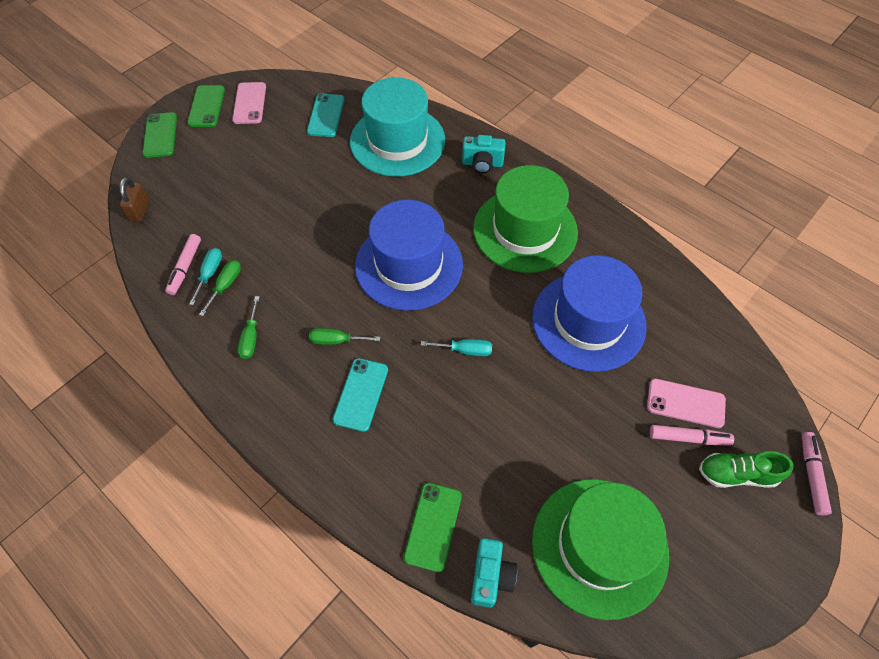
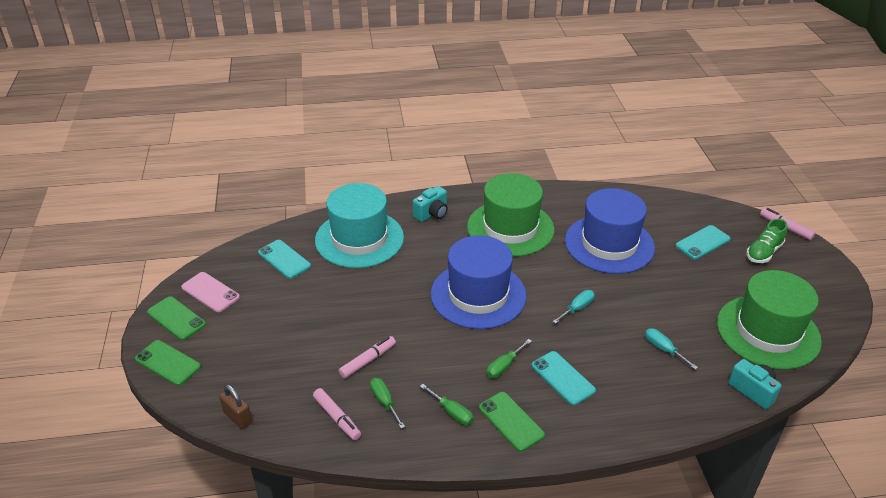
camera: 50 degrees left, 20 degrees down
(210, 274) = (361, 406): turquoise screwdriver -> turquoise screwdriver (663, 349)
(433, 526) = (697, 398): green phone -> green phone (511, 421)
(685, 403) = (702, 242): pink phone -> turquoise phone
(688, 438) = (726, 255): pink marker -> pink marker (368, 361)

